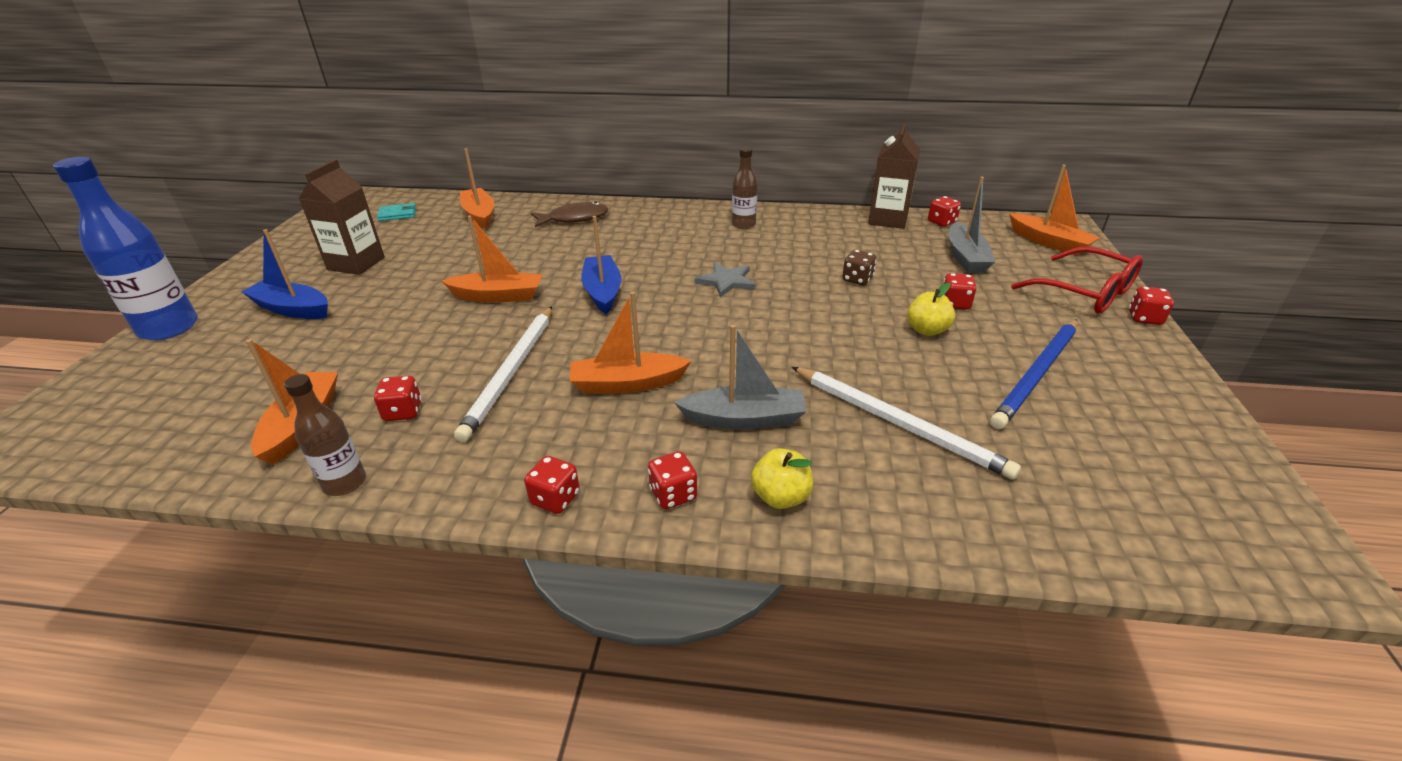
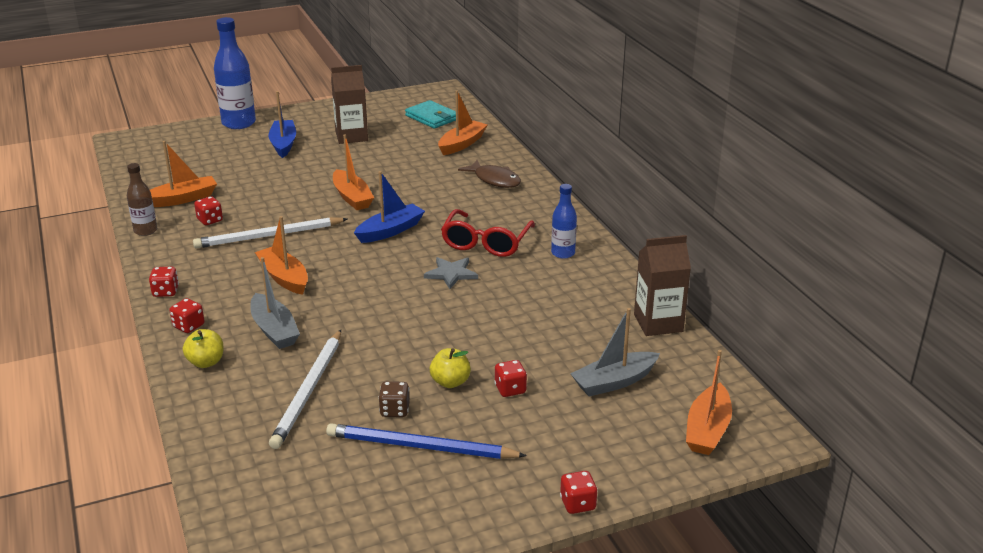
camera: 60 degrees right, 5 degrees down
(397, 214) = (432, 117): turquoise wallet -> turquoise wallet, size x1.59
(743, 225) = (563, 253): brown bottle -> blue bottle
(857, 279) = (511, 332): brown dice -> brown dice (394, 410)
(941, 222) = (686, 355): red dice -> none
(1085, 292) = (602, 463): red glasses -> red glasses (486, 242)

